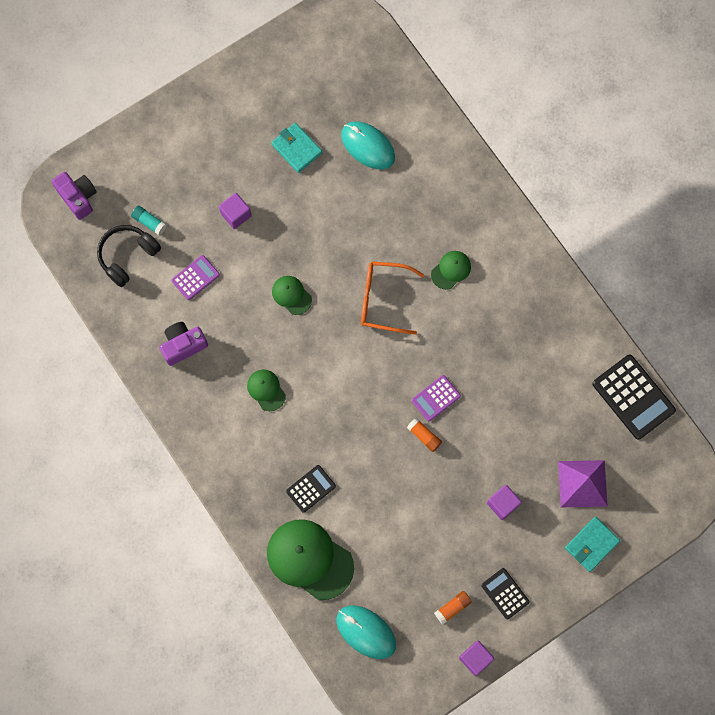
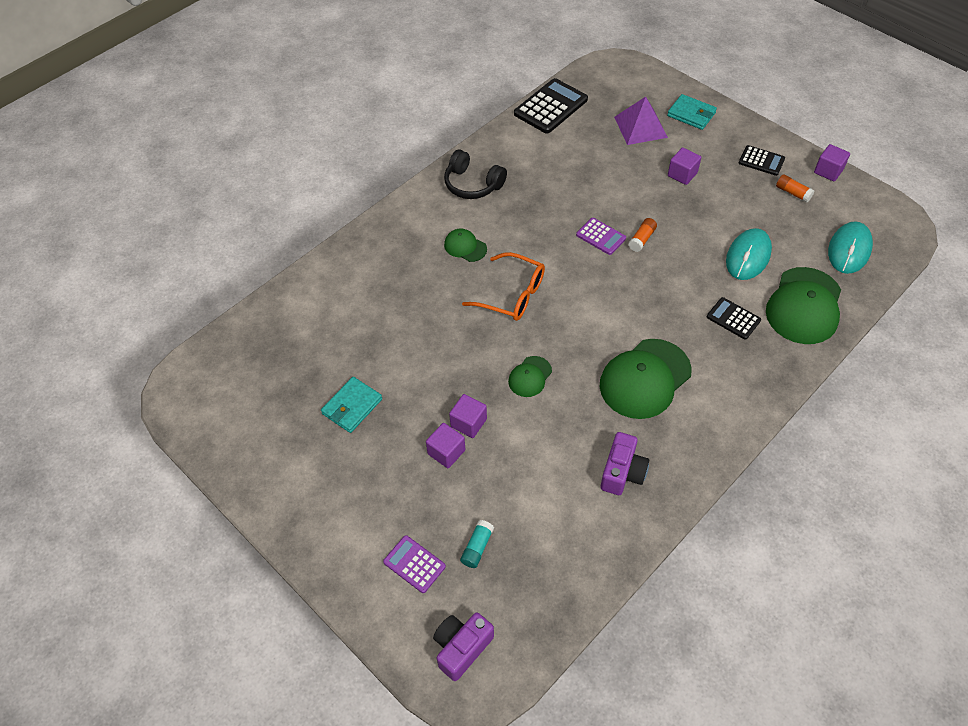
camera: 100 degrees left, 20 degrees down
(127, 256) = (528, 563): black headphones -> black headphones (472, 184)
(183, 345) = (622, 472): purple camera -> purple camera turned 120 degrees counterclockwise
(195, 277) = (535, 478): purple calculator -> purple calculator (414, 564)
(258, 237) = (468, 423): none -> purple cube
(266, 390) = (645, 379): green cap -> green cap, size x2.01
(368, 146) = (339, 339): turquoise mouse -> turquoise mouse (748, 256)
(384, 300) = (512, 294): orange glasses -> orange glasses turned 60 degrees counterclockwise
(505, 593) = (761, 161): black calculator -> black calculator turned 105 degrees counterclockwise

